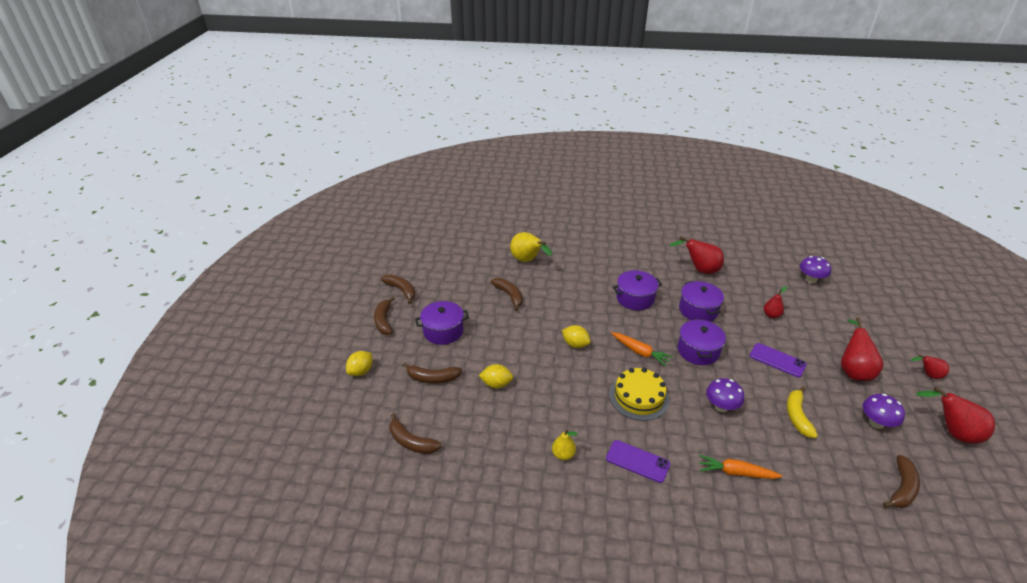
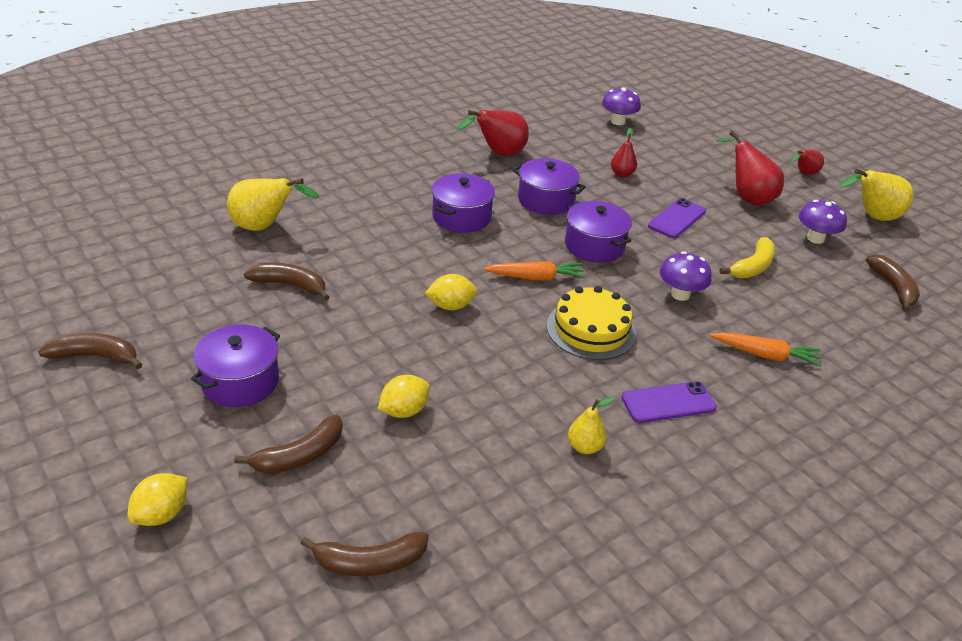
camera: 45 degrees left, 0 degrees up
(361, 371) = (162, 514): yellow lemon -> yellow lemon turned 45 degrees clockwise
(384, 321) = (115, 416): brown banana -> none
(736, 472) = (765, 355): orange carrot -> orange carrot turned 135 degrees counterclockwise
(777, 360) = (677, 219): purple phone -> purple phone turned 45 degrees counterclockwise
(797, 416) = (752, 267): yellow banana -> yellow banana turned 105 degrees counterclockwise
(952, 432) = (872, 217): red pear -> yellow pear

